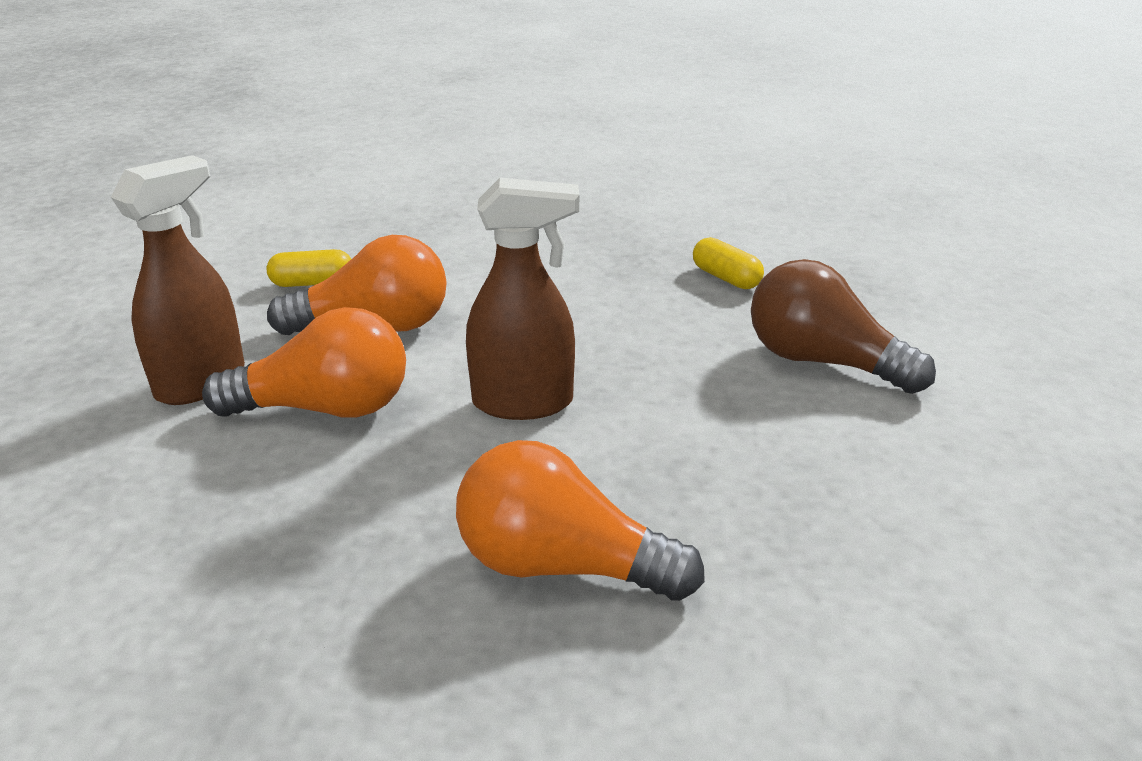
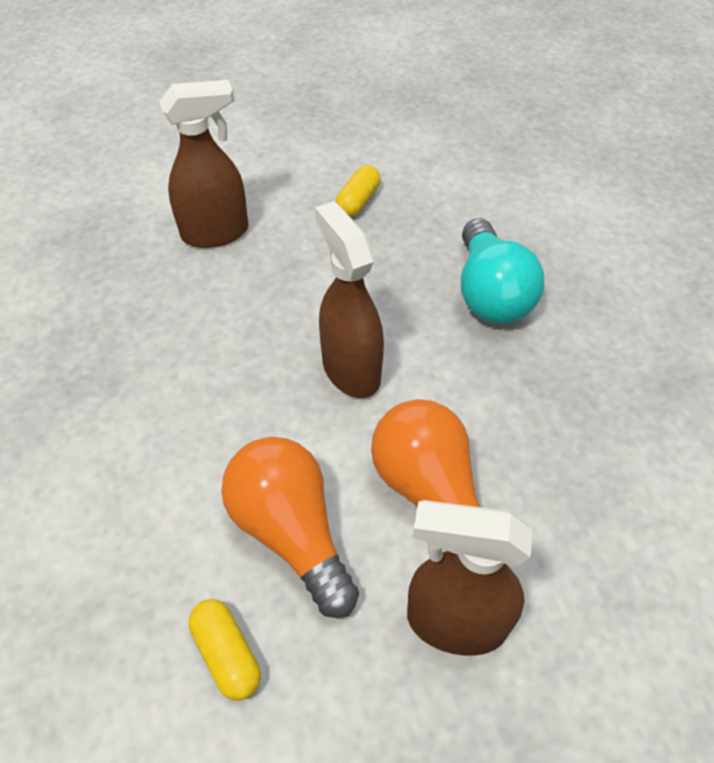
camera: 115 degrees left, 20 degrees up
(561, 566) = (490, 293): orange light bulb -> turquoise light bulb
(726, 278) = (98, 309): yellow capsule -> yellow capsule (358, 201)
(822, 362) = (216, 233): brown light bulb -> brown spray bottle

